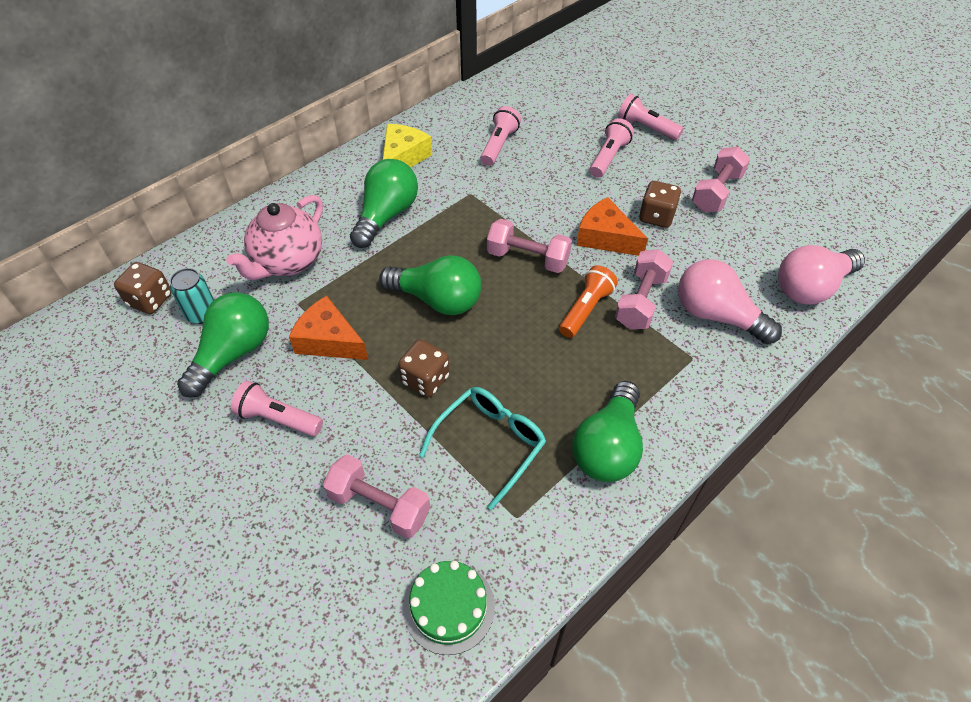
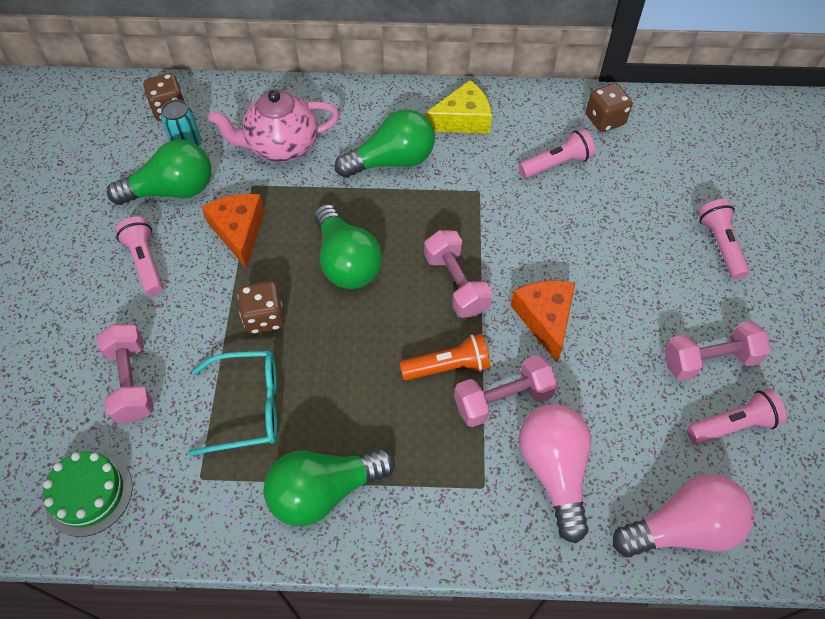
camera: 45 degrees right, 5 degrees up
(609, 157) = (644, 247): pink flashlight -> pink flashlight (733, 425)
(656, 217) = (617, 337): brown dice -> brown dice (604, 120)
(811, 287) = (682, 528): pink light bulb -> pink light bulb turned 150 degrees clockwise

